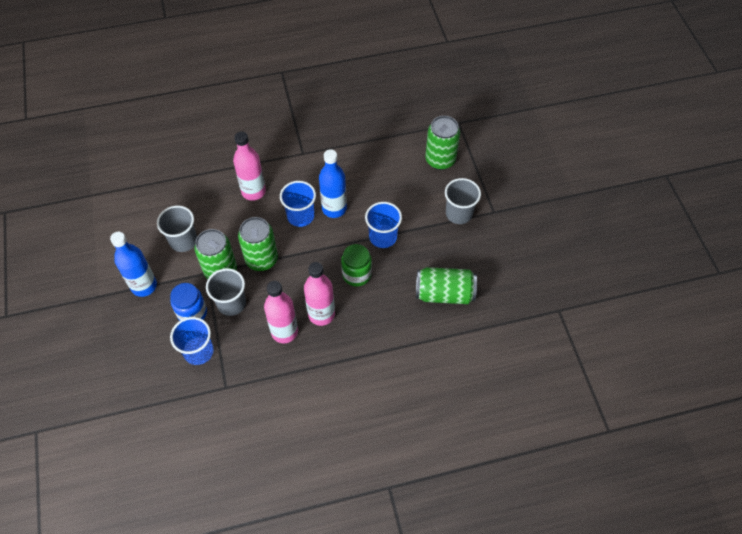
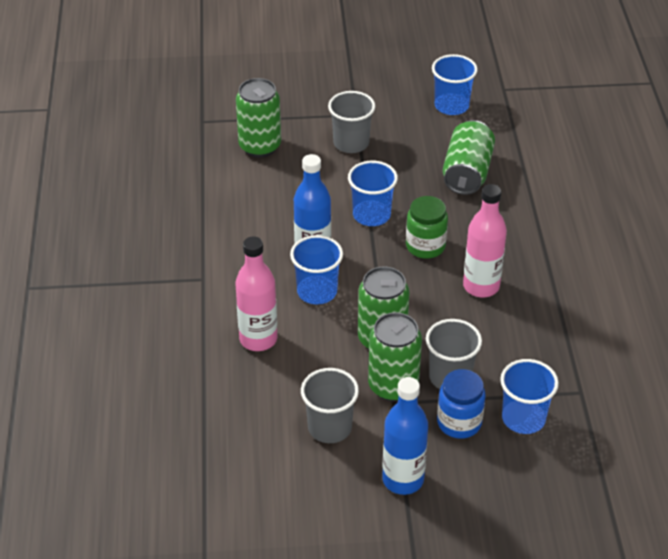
camera: 80 degrees left, 15 degrees down
(284, 332) = (502, 325): pink bottle -> none
(524, 274) = (451, 106): none -> blue cup

